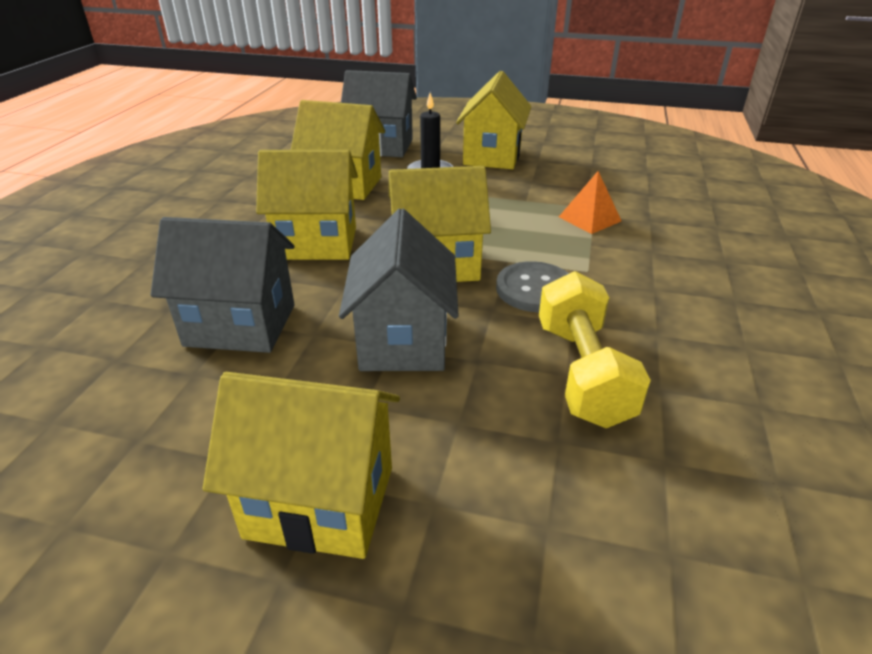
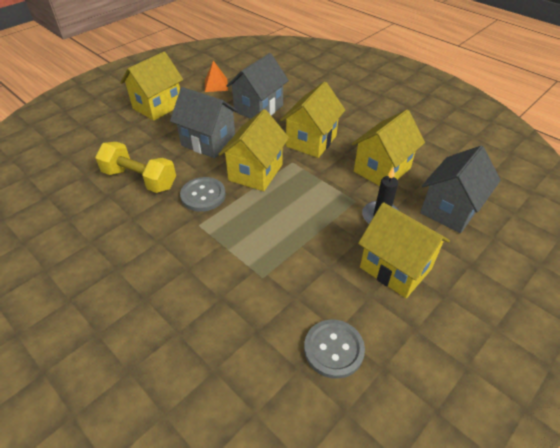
camera: 120 degrees right, 10 degrees up
(589, 219) = (249, 264): orange pyramid -> orange pyramid (216, 85)
(609, 163) = (333, 349): none -> grey button

